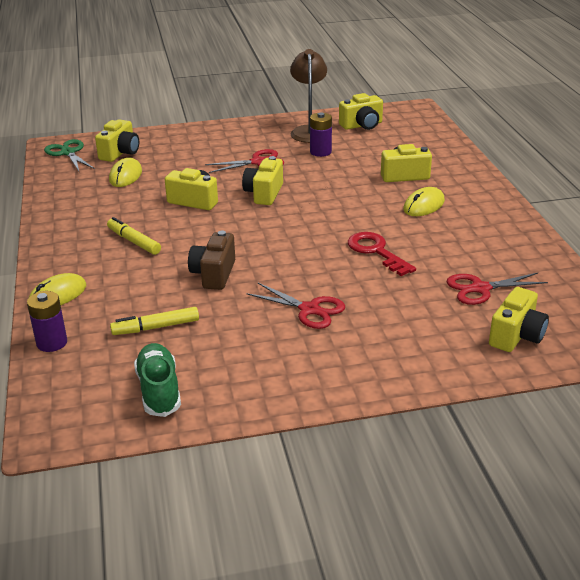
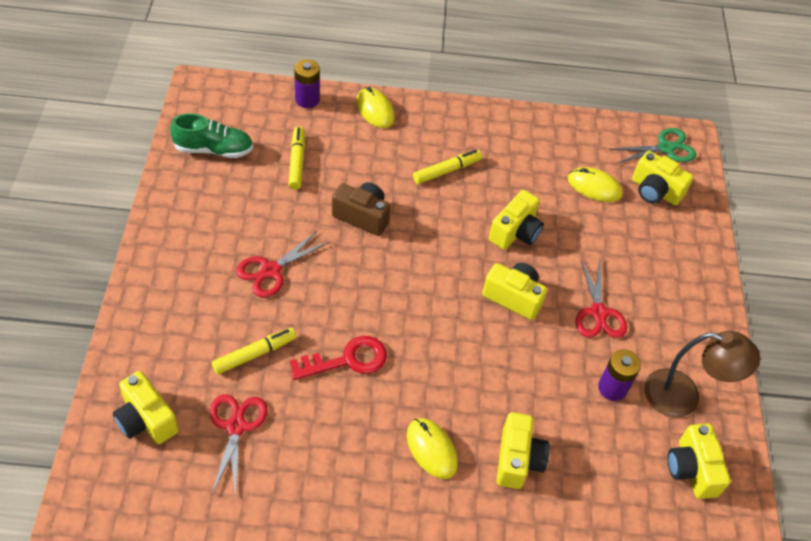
camera: 100 degrees right, 20 degrees up
(406, 296) = (254, 354): none -> yellow marker

